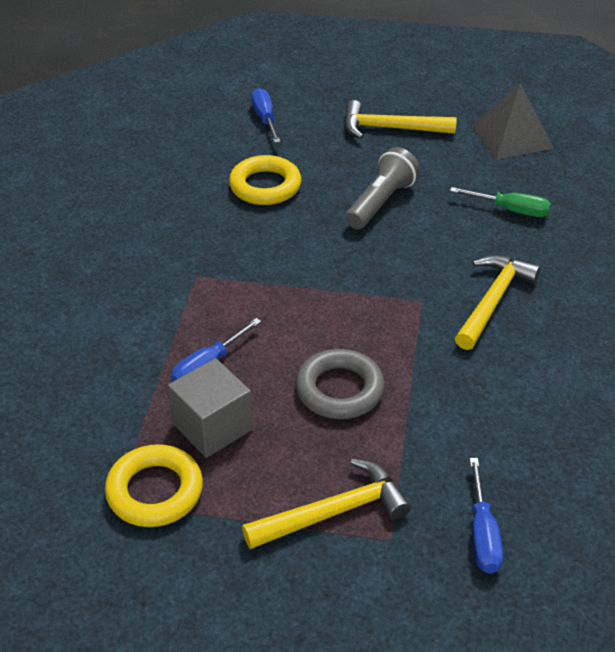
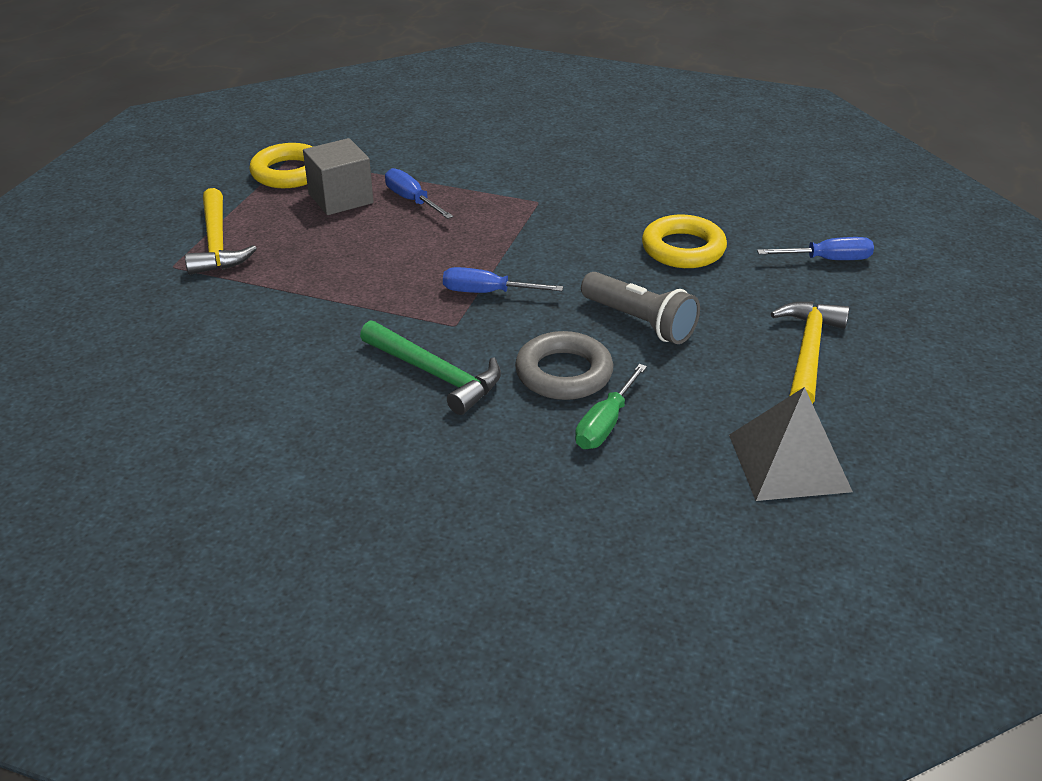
camera: 100 degrees right, 5 degrees down
(339, 390) = (350, 261): grey ring -> grey ring (564, 373)
(482, 534) = (143, 311): blue screwdriver -> blue screwdriver (487, 292)
(493, 300) = (435, 374): yellow hammer -> green hammer

